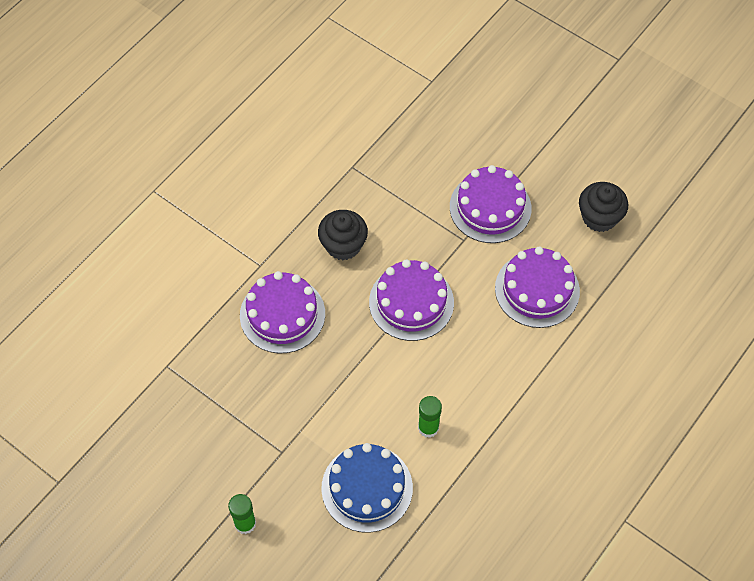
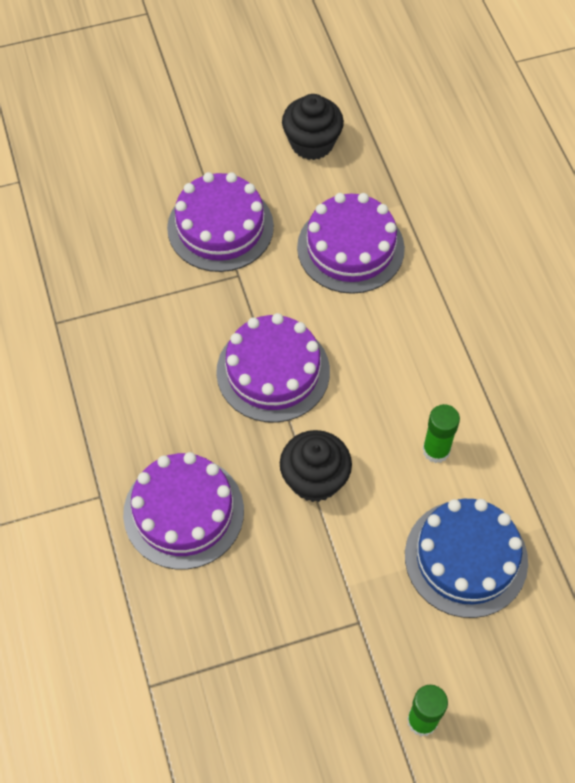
camera: 55 degrees left, 0 degrees up
(343, 245) = (147, 393): black cupcake -> black cupcake (314, 479)

